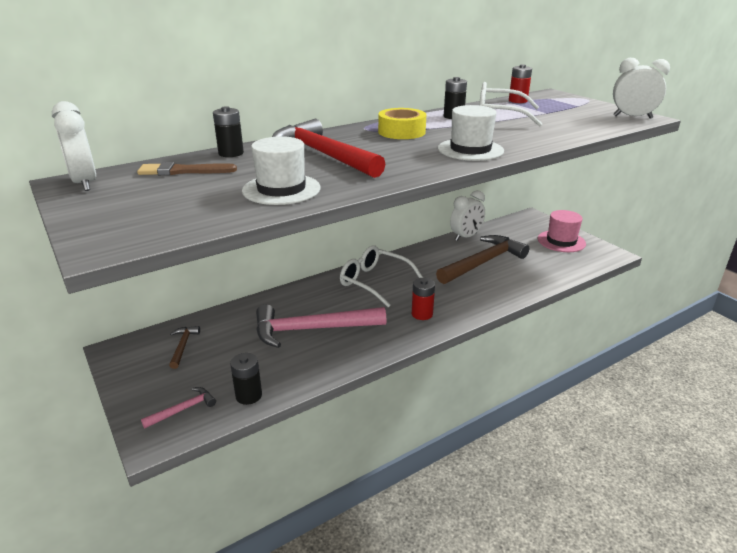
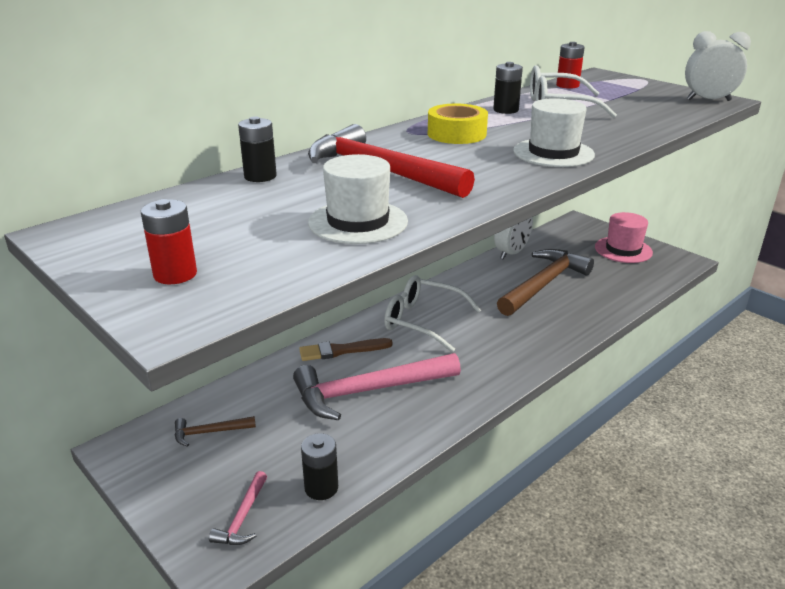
camera: 10 degrees left, 0 degrees up
(85, 183) = (89, 233): white clock -> none
(183, 171) = (213, 206): brown brush -> brown brush (341, 350)
(183, 346) = (209, 432): brown hammer -> brown hammer turned 90 degrees counterclockwise
(183, 409) = (242, 517): pink hammer -> pink hammer turned 150 degrees clockwise
(422, 314) = (496, 356): red battery -> red battery (175, 274)

